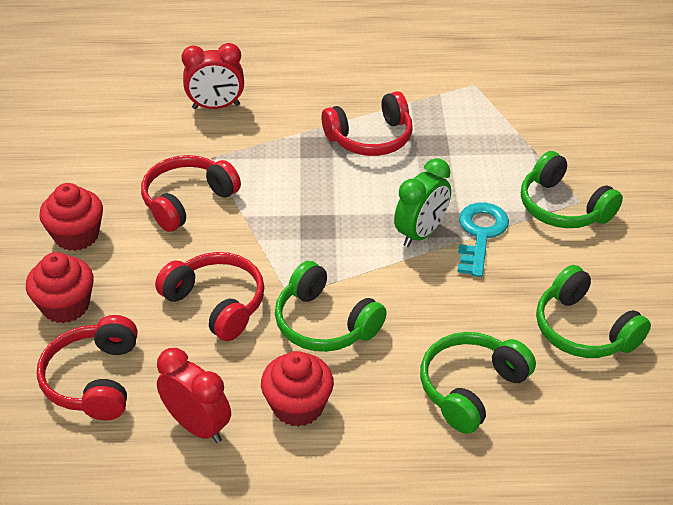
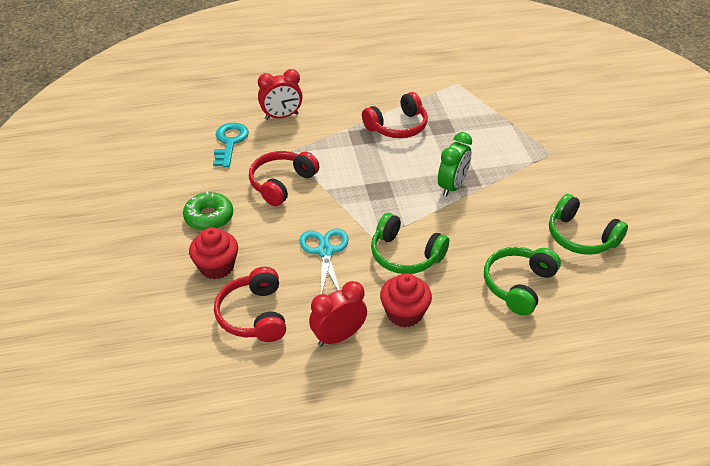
camera: 10 degrees left, 0 degrees up
(76, 235) = (209, 217): red cupcake -> green donut
(197, 426) = (338, 336): red clock -> red clock turned 60 degrees counterclockwise
(216, 303) = (325, 251): red headphones -> turquoise scissors
(480, 234) = (492, 182): turquoise key -> turquoise key (230, 142)
(563, 207) = (542, 158): green headphones -> none

